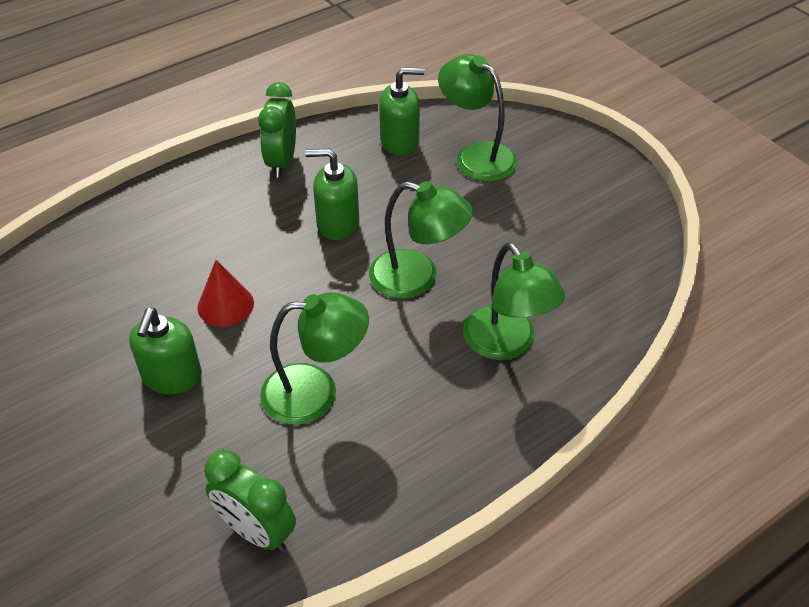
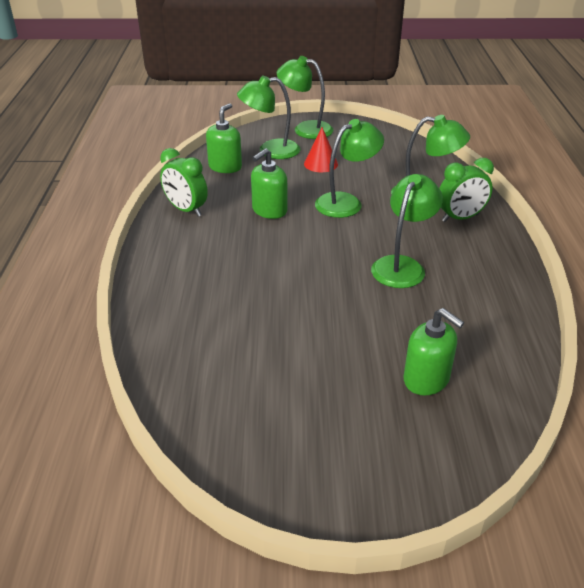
camera: 55 degrees left, 10 degrees down
(172, 377) = (335, 315): green soap dispenser -> green soap dispenser (426, 379)
(225, 305) = (293, 274): red cone -> red cone (321, 164)
(256, 531) = (492, 322): green clock -> green clock (460, 218)
(566, 156) = (305, 129): none -> green lamp

